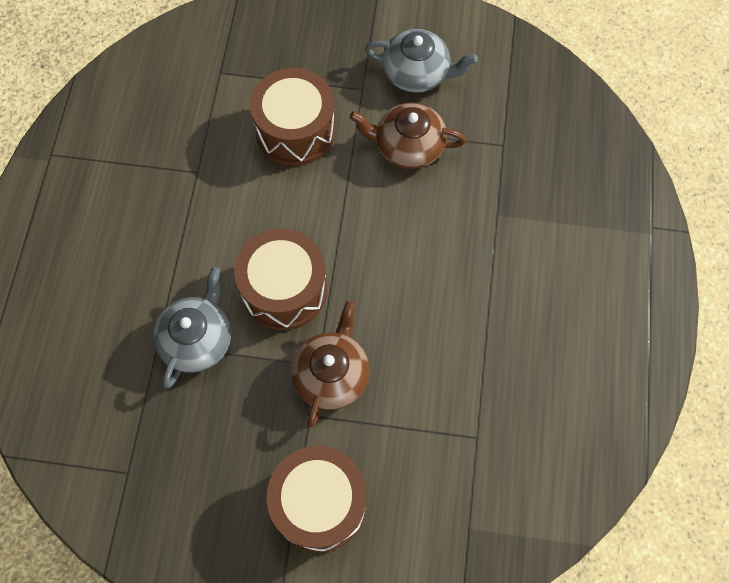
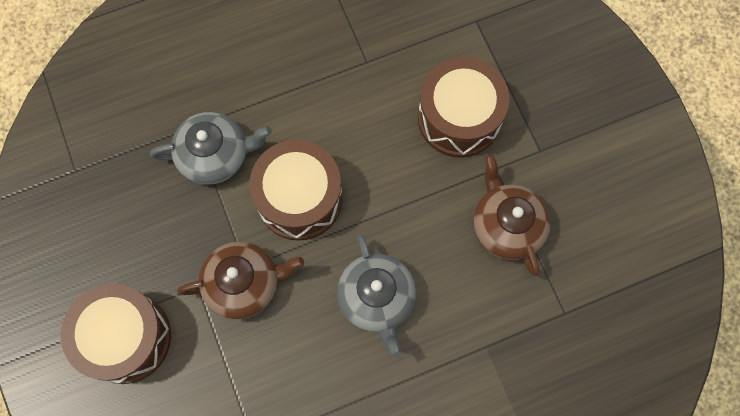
camera: 60 degrees right, 5 degrees up
(417, 73) = (591, 190): grey teapot -> grey teapot (376, 298)

